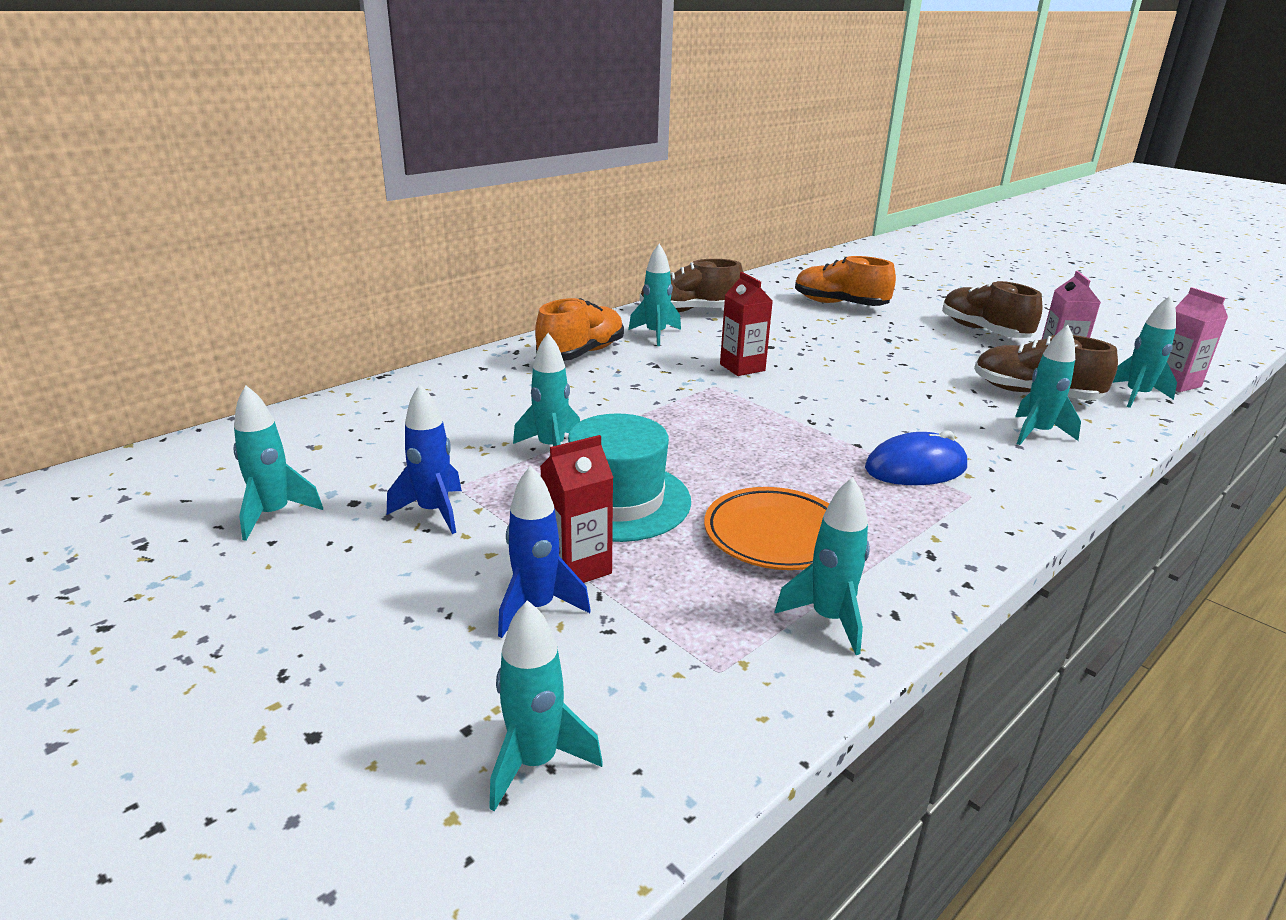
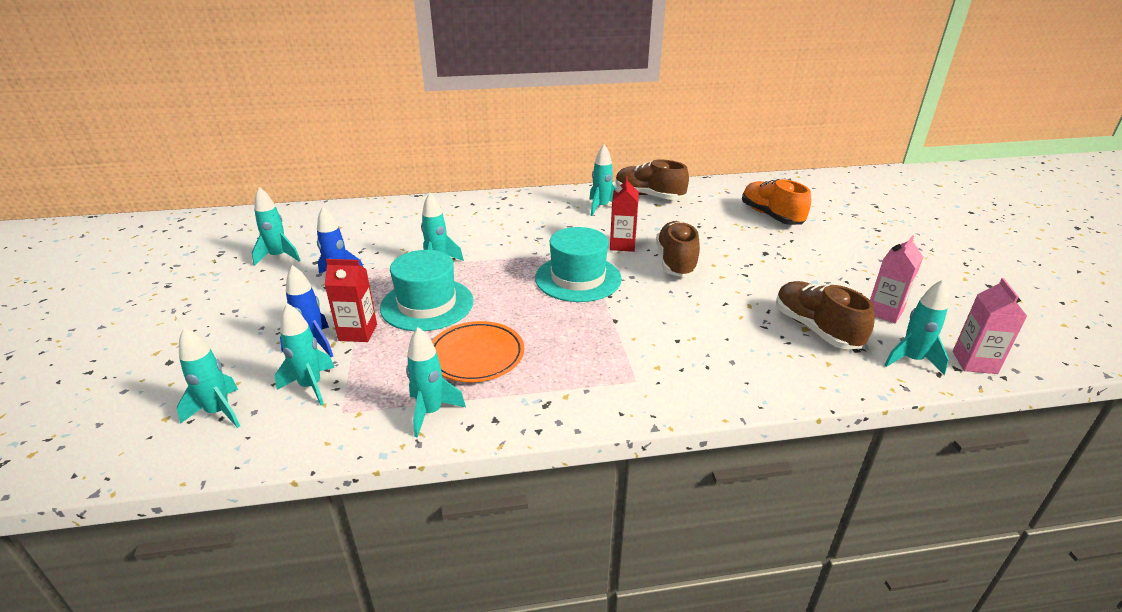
camera: 35 degrees right, 5 degrees up
(581, 353) = (537, 209): orange shoe -> none
(751, 415) = (578, 278): none -> turquoise hat
(915, 468) = (628, 349): blue mouse -> none
(983, 331) = (861, 268): brown shoe -> brown shoe (676, 262)
(1037, 433) = (762, 358): turquoise rocket -> turquoise rocket (311, 386)

